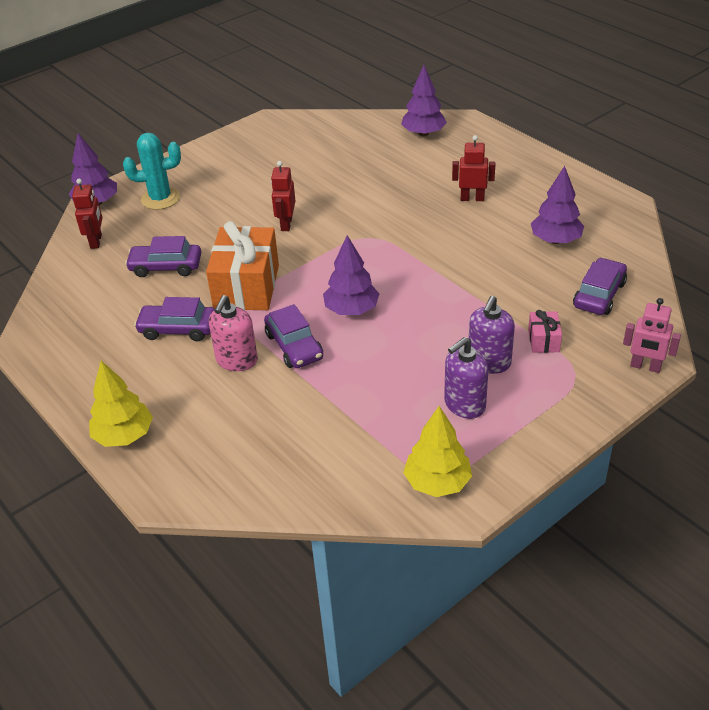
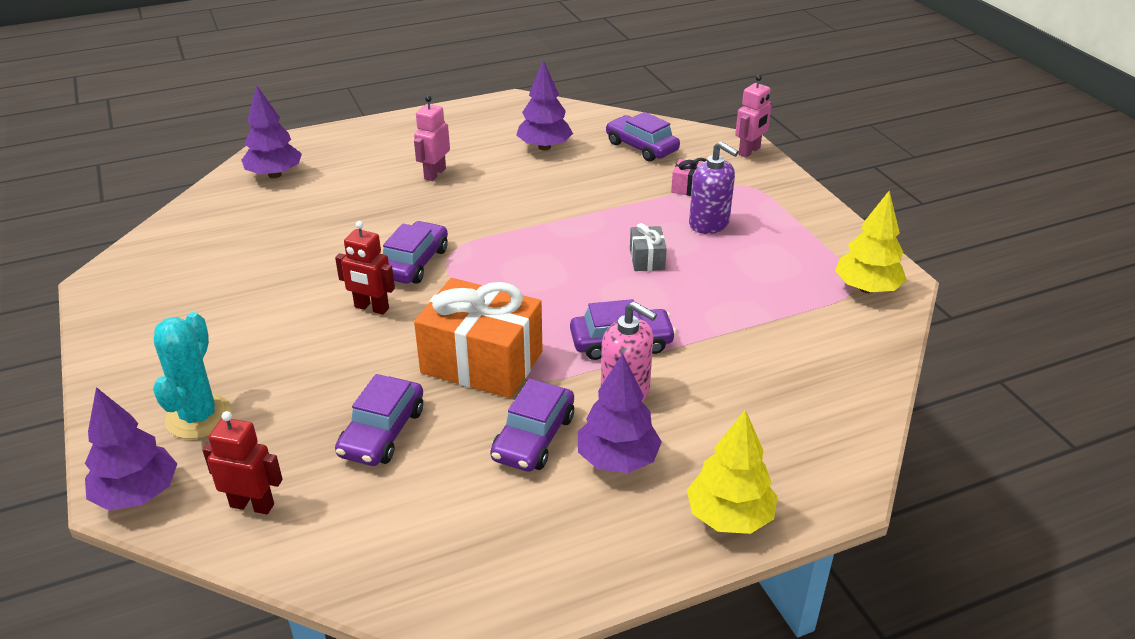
camera: 75 degrees left, 5 degrees down
(346, 225) = (414, 263): none -> purple car
(351, 310) = (579, 289): purple tree -> purple tree (617, 459)
(412, 336) = (647, 259): none -> grey gift
(464, 405) = (764, 250): purple soap dispenser -> none
(472, 198) = (434, 174): red robot -> pink robot

